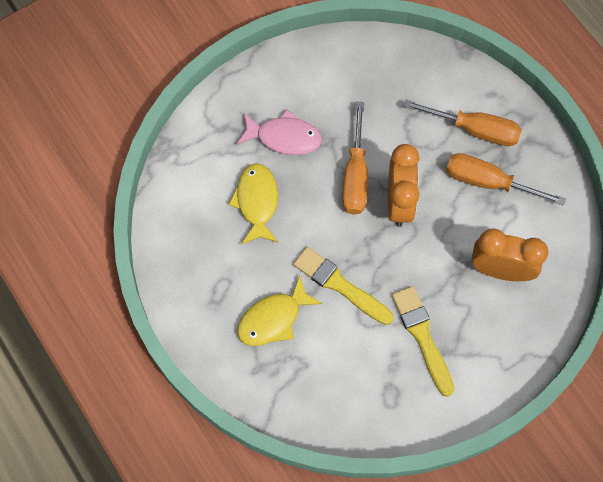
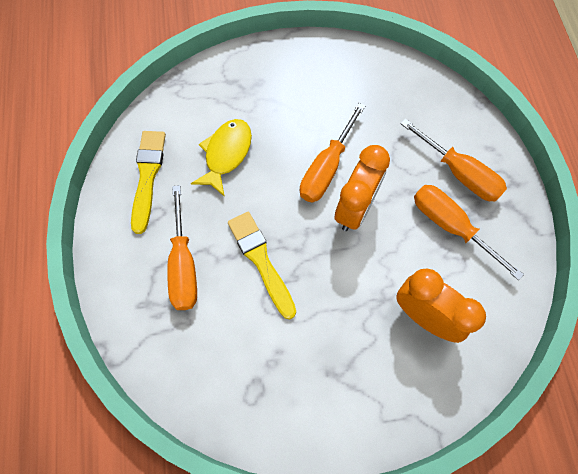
camera: 25 degrees right, 0 degrees up
(273, 319) = (183, 264): yellow fish -> orange screwdriver
(284, 137) = (280, 109): pink fish -> none
(422, 336) = (314, 347): yellow brush -> yellow brush (148, 176)

